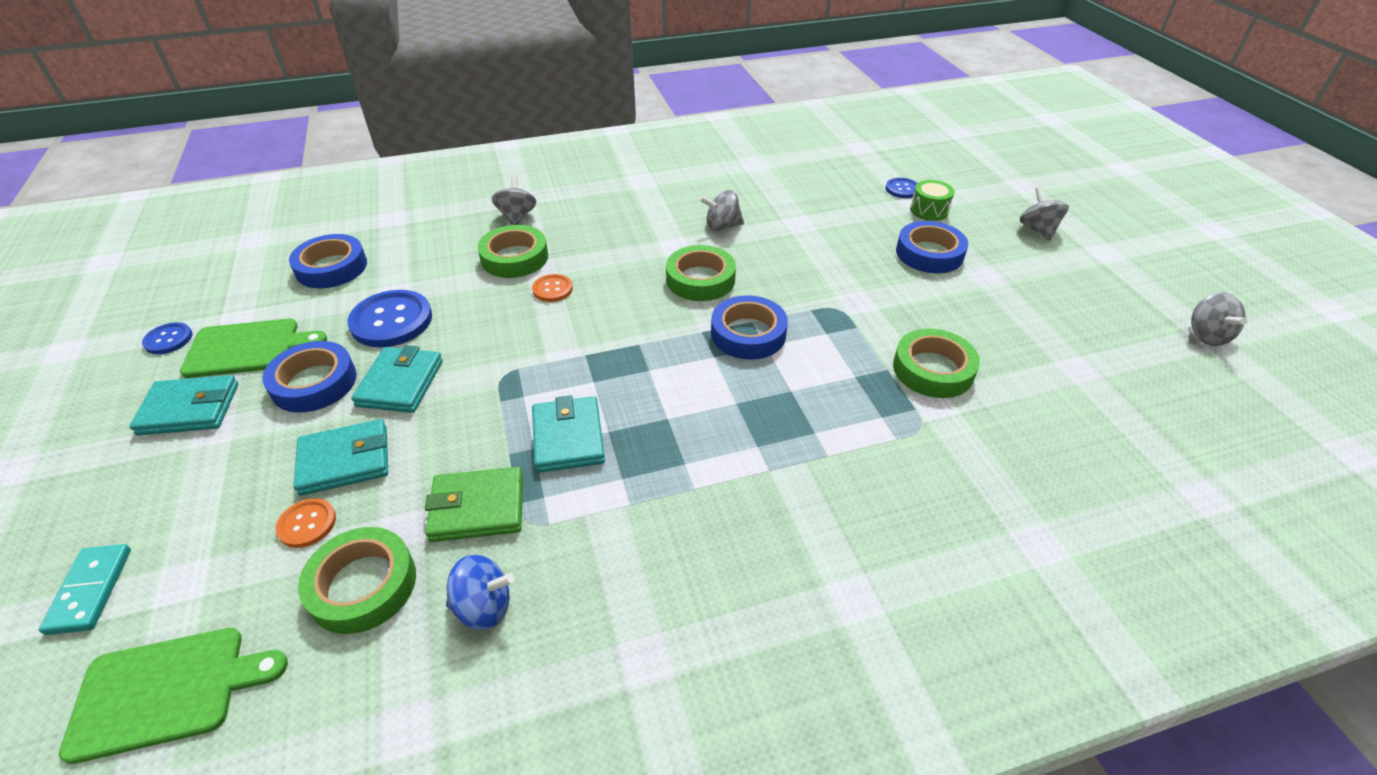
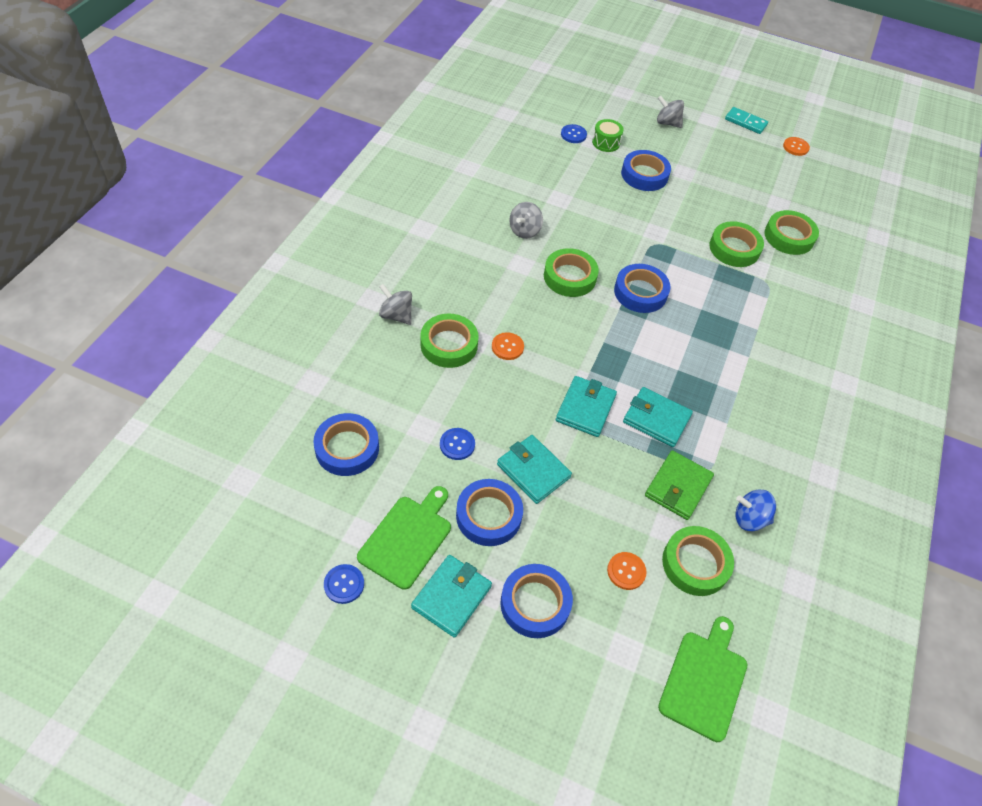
camera: 55 degrees left, 10 degrees up
(90, 590) = (595, 702): turquoise domino -> turquoise domino (745, 122)
(213, 471) = (535, 603): none -> blue tape
(345, 461) = (585, 531): turquoise wallet -> turquoise wallet (585, 408)
(391, 321) = (457, 444): blue button -> blue button, size x0.53
(484, 607) = (749, 519): blue spinning top -> blue spinning top turned 120 degrees counterclockwise
(1036, 406) = (789, 237): none -> green tape
(1206, 335) = (795, 147): grey spinning top -> orange button

